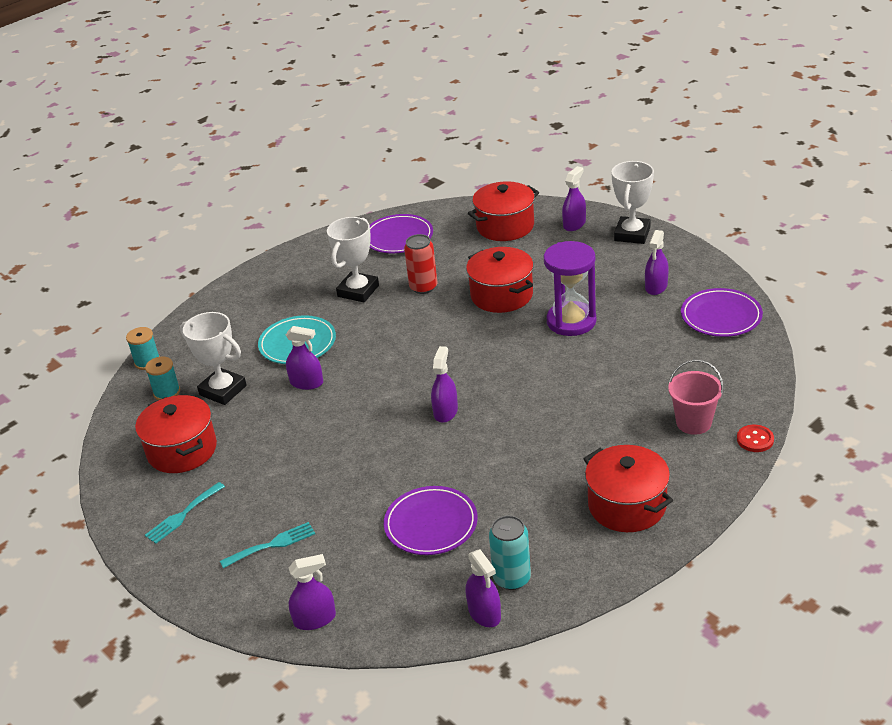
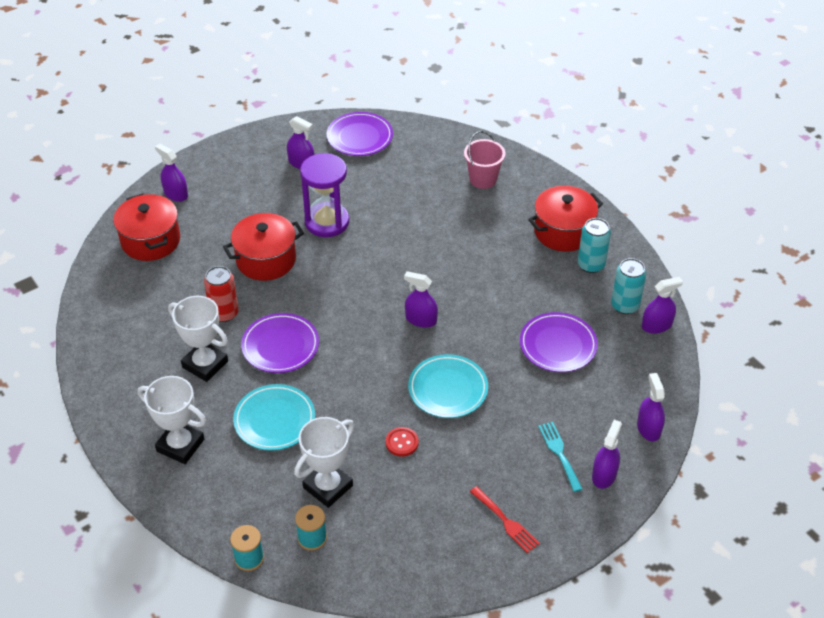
camera: 85 degrees left, 10 degrees up
(182, 450) = (411, 523): red pot -> none
(182, 515) = (506, 522): turquoise fork -> red fork
(306, 383) = (342, 416): purple spray bottle -> purple spray bottle (604, 475)
(351, 447) = (448, 389): none -> turquoise plate
(398, 237) = (122, 323): purple plate -> purple plate (280, 346)
(575, 538) = (591, 265): none -> turquoise can
(632, 234) = (214, 161): white trophy -> white trophy (180, 445)
(755, 439) = (511, 154): red button -> red button (402, 442)

